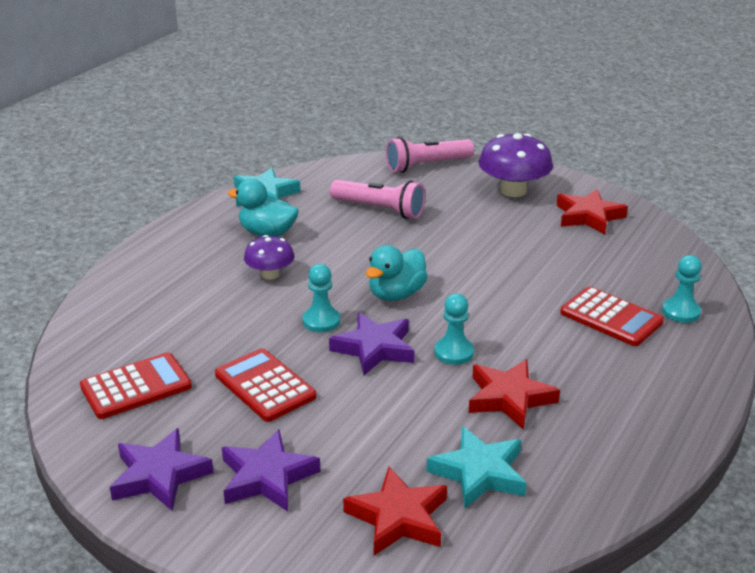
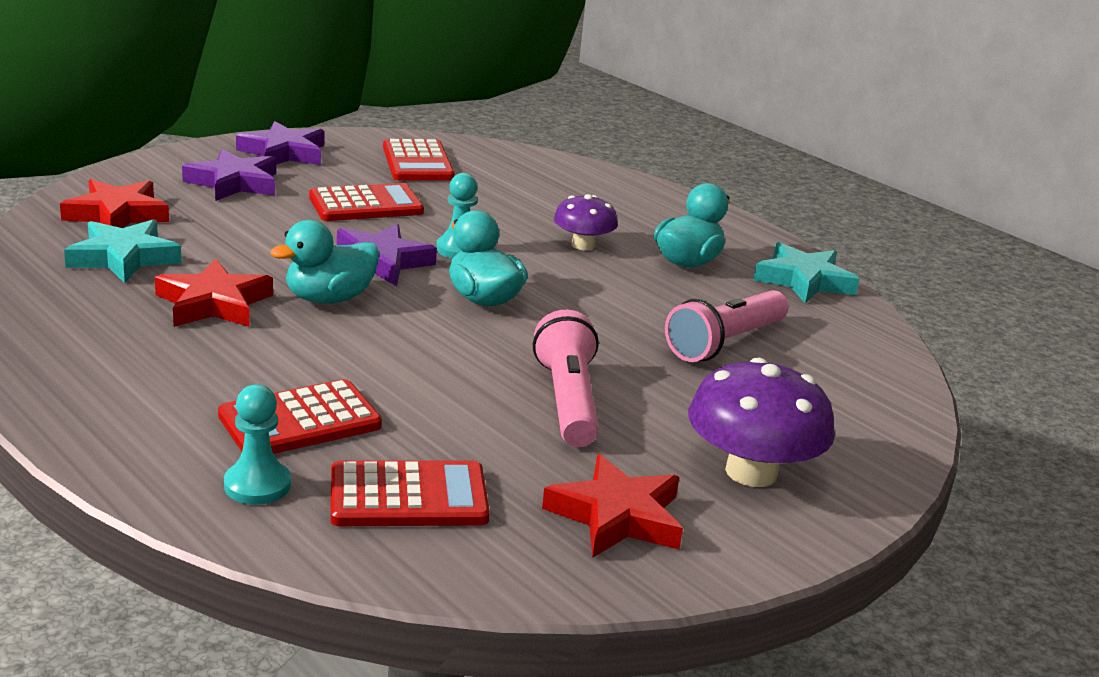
camera: 105 degrees right, 5 degrees down
(427, 165) = (878, 419): pink flashlight -> pink flashlight (567, 401)
(454, 352) = (329, 298): turquoise pawn -> turquoise duck
(637, 269) = (408, 496): none -> red calculator

